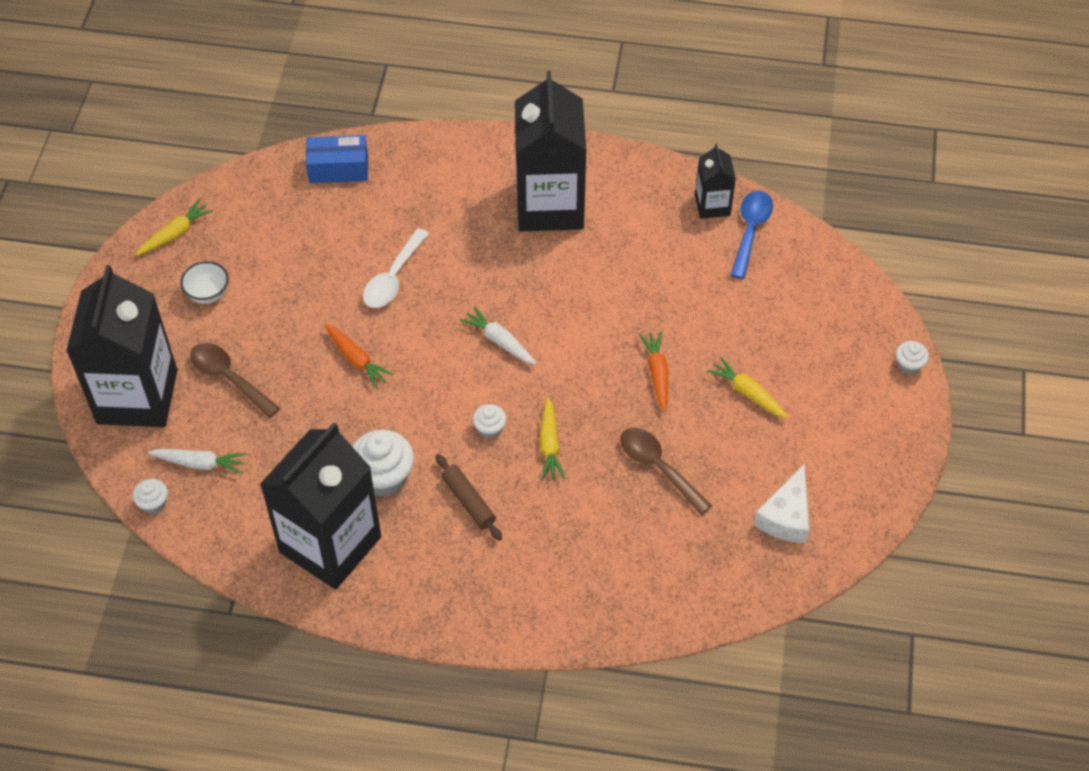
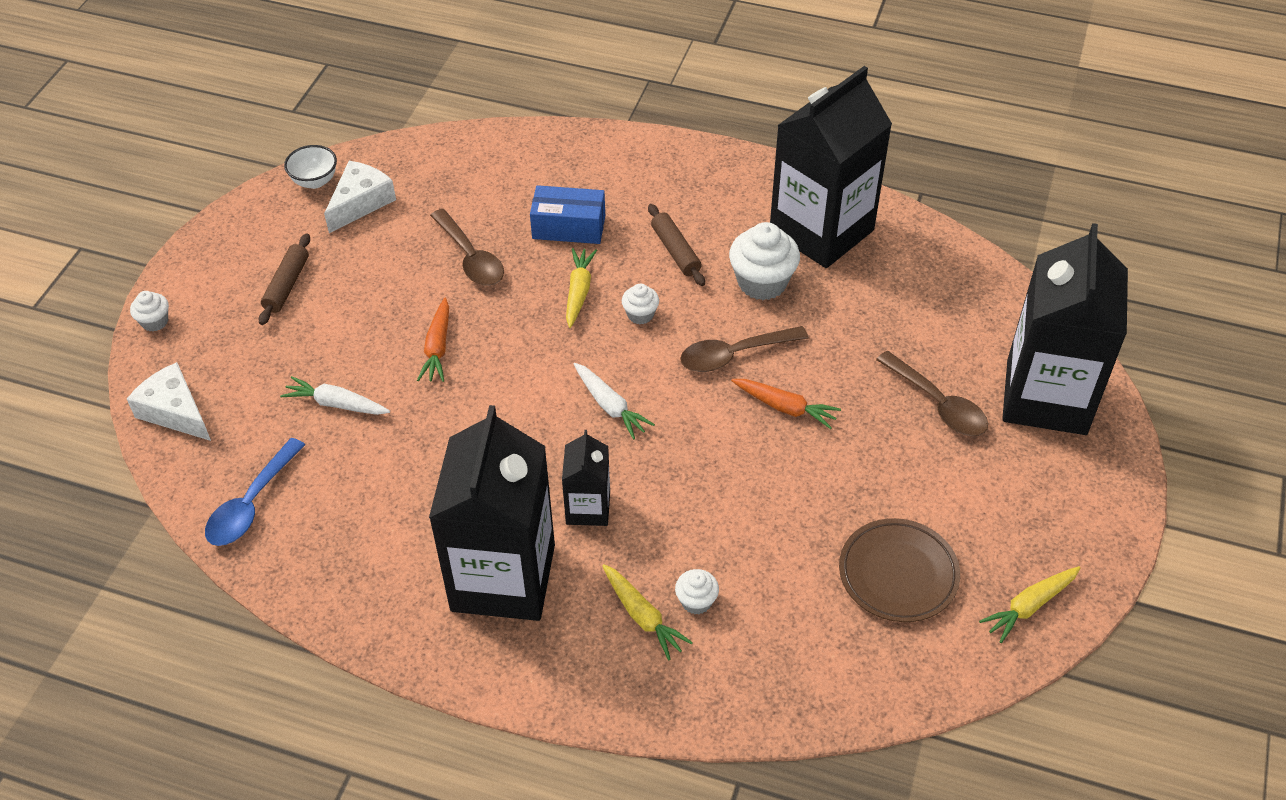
camera: 170 degrees left, 5 degrees down
(153, 503) = (1009, 287): white cupcake -> white cupcake (696, 601)
(200, 463) = (964, 319): white carrot -> white carrot (336, 404)
(208, 294) = (974, 512): white bowl -> white bowl (315, 181)
(268, 243) = (898, 574): none -> brown plate
(338, 169) = (796, 680): blue box -> blue box (569, 227)
(356, 359) = (785, 407): orange carrot -> orange carrot turned 150 degrees clockwise
(393, 278) = (731, 502): white spoon -> none
(402, 400) = (734, 355): none -> brown spoon
(712, 205) = (284, 547): black carton -> black carton (588, 508)
(748, 393) = (346, 315): yellow carrot -> yellow carrot (642, 616)
(813, 416) = (287, 285): none -> brown rolling pin
(846, 291) = (175, 411): none -> white cheese

